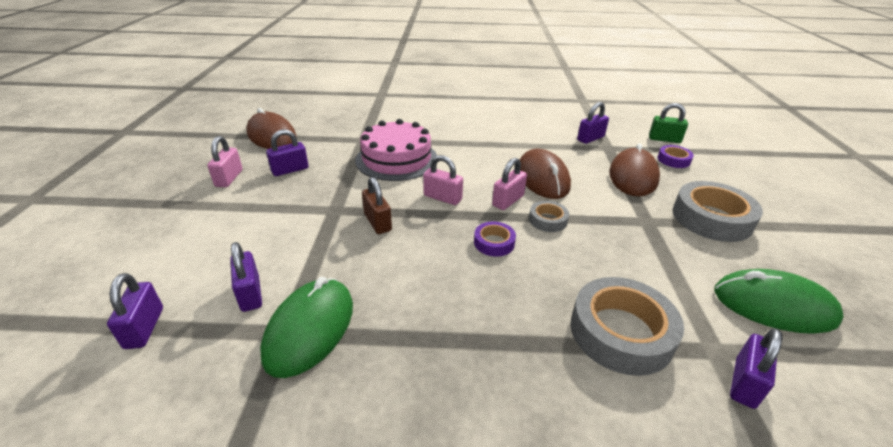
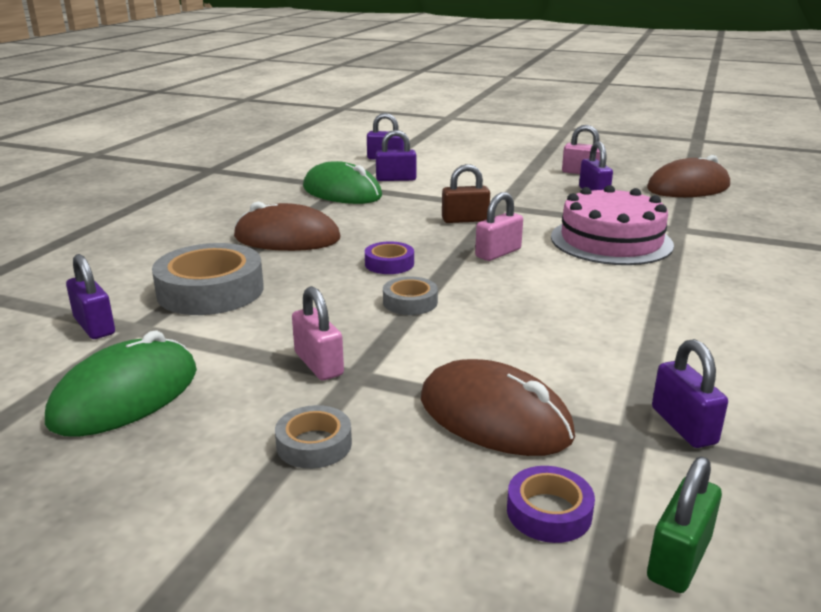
camera: 110 degrees right, 10 degrees down
(508, 201) = (470, 288): pink padlock -> pink padlock (318, 364)
(542, 178) = (522, 326): brown mouse -> brown mouse (287, 238)
(711, 218) = (314, 444): grey tape -> grey tape, size x0.51

